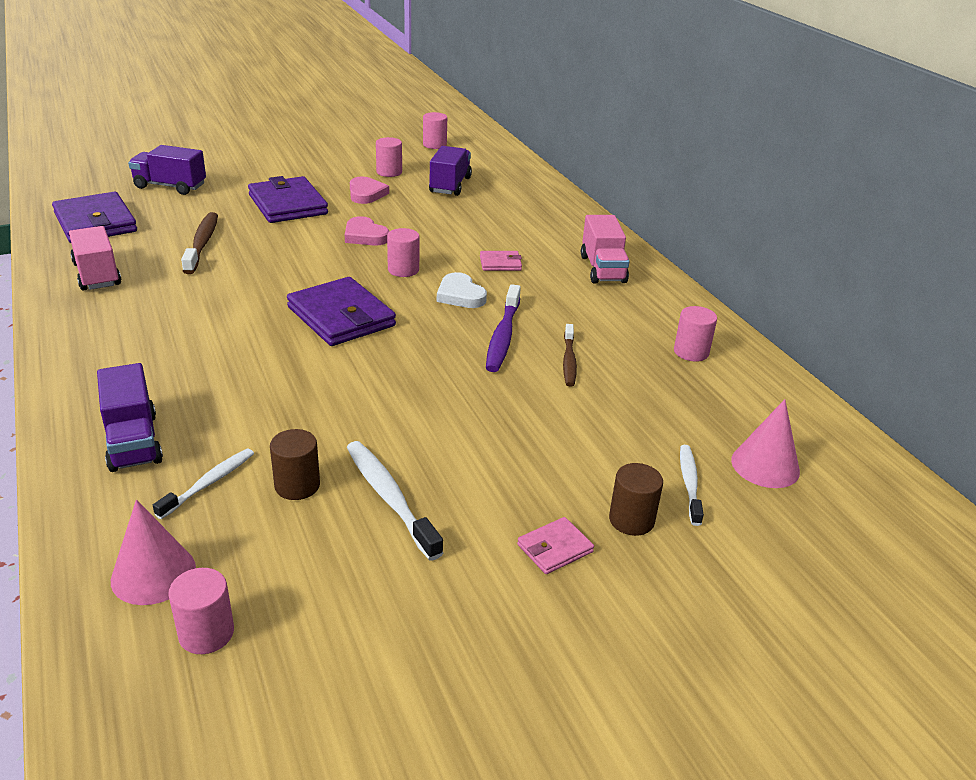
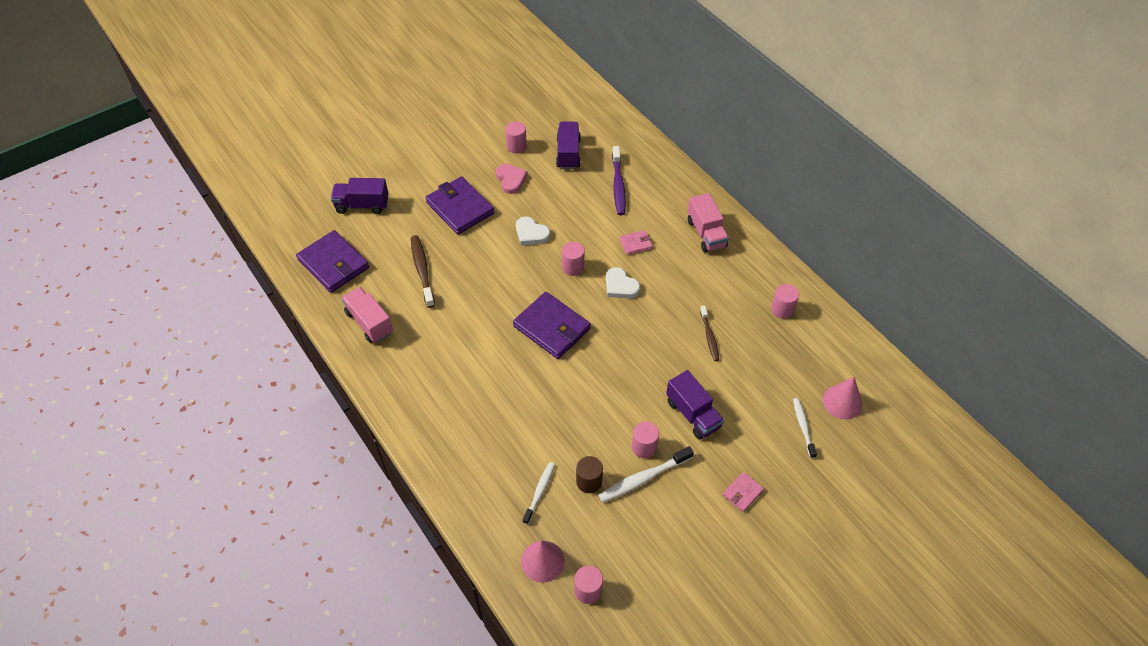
camera: 10 degrees left, 20 degrees up
(133, 442) = (480, 471): purple truck -> purple truck (693, 414)
(365, 236) = (531, 233): pink heart -> white heart
(390, 498) = (643, 478): white toothbrush -> white toothbrush turned 75 degrees counterclockwise
(434, 145) = (536, 98): pink cylinder -> pink cylinder (644, 447)
(503, 336) = (661, 322): purple toothbrush -> purple toothbrush (618, 185)
(631, 520) = (777, 462): brown cylinder -> none

